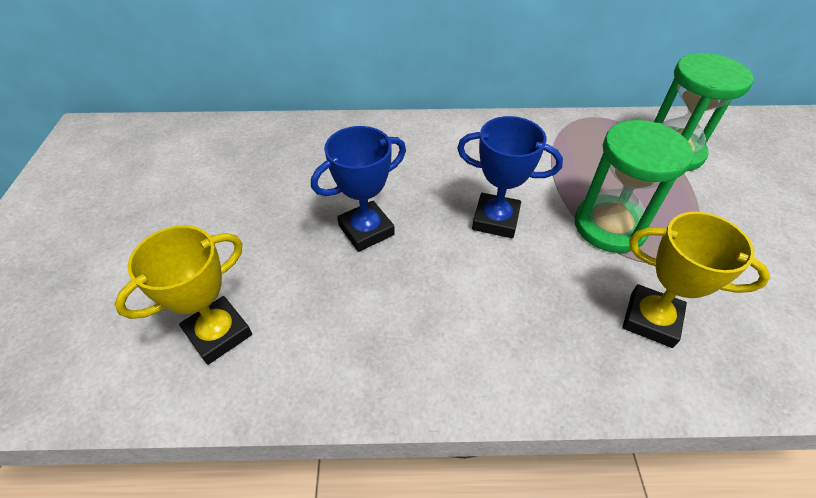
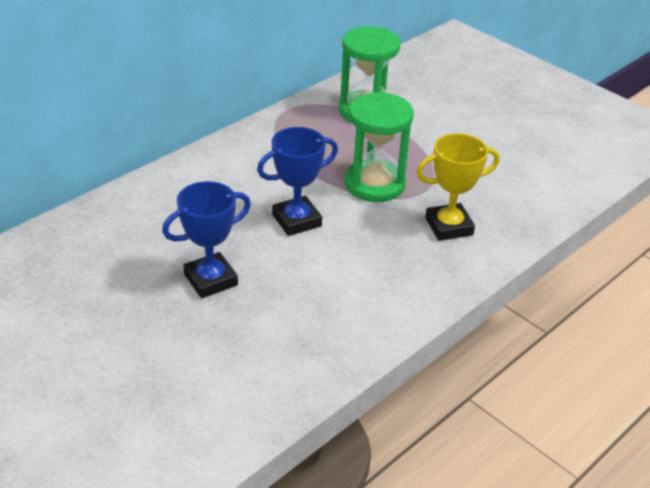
camera: 45 degrees left, 10 degrees down
(218, 333) = (187, 406): yellow trophy -> none
(366, 230) = (210, 280): blue trophy -> blue trophy turned 45 degrees clockwise

